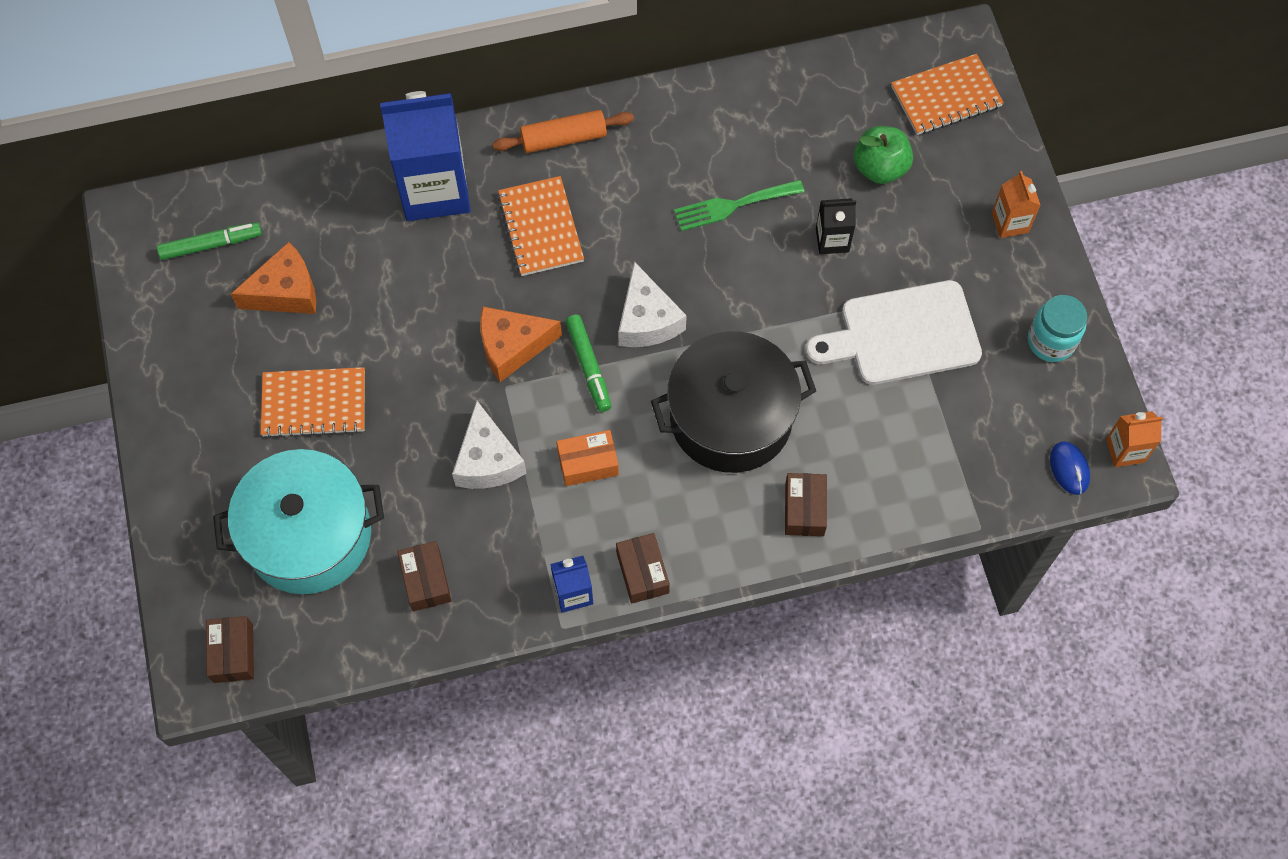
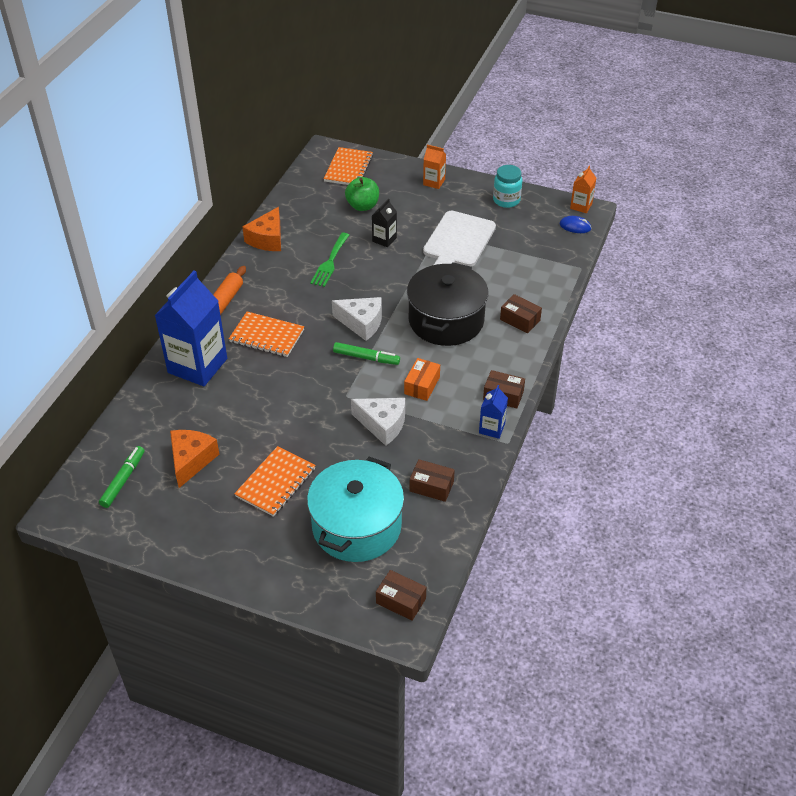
camera: 55 degrees left, 20 degrees down
(512, 347) = (325, 381): orange cheese -> orange cheese (267, 239)

